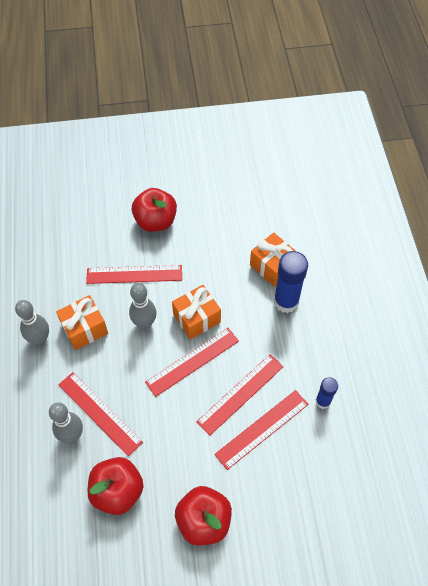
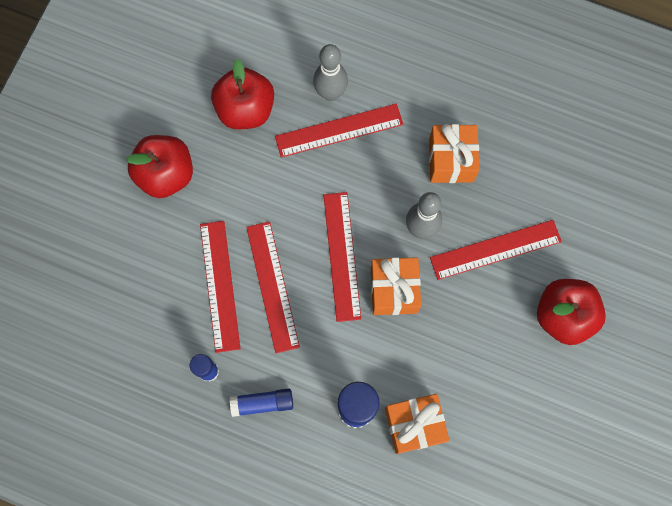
camera: 120 degrees right, 15 degrees up
(40, 339) = (464, 108): grey bowling pin -> none
(134, 274) = (495, 250): red ruler -> red ruler turned 45 degrees clockwise
(319, 356) = (263, 403): none -> blue glue stick

